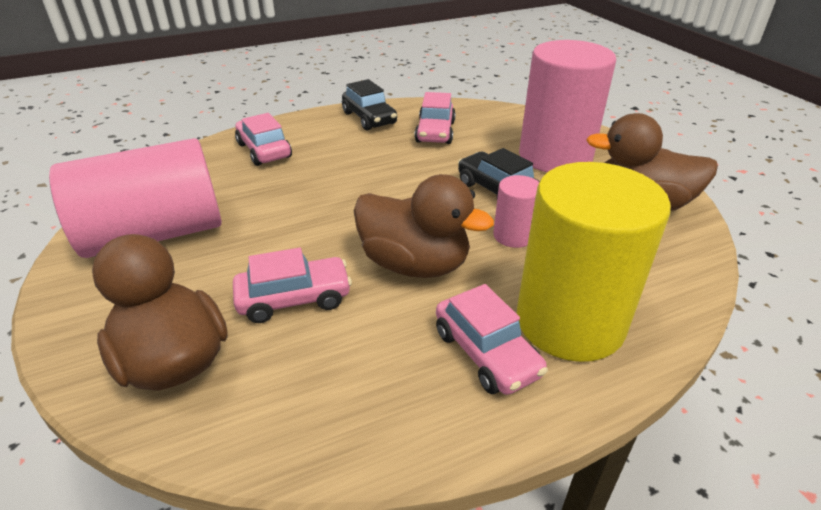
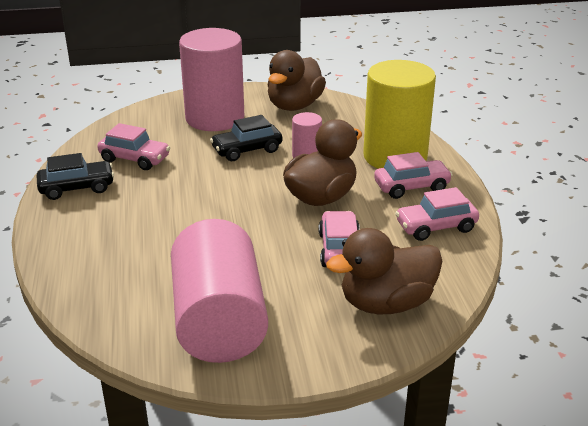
camera: 75 degrees left, 5 degrees down
(264, 150) = (98, 254): pink car -> pink car (436, 227)

